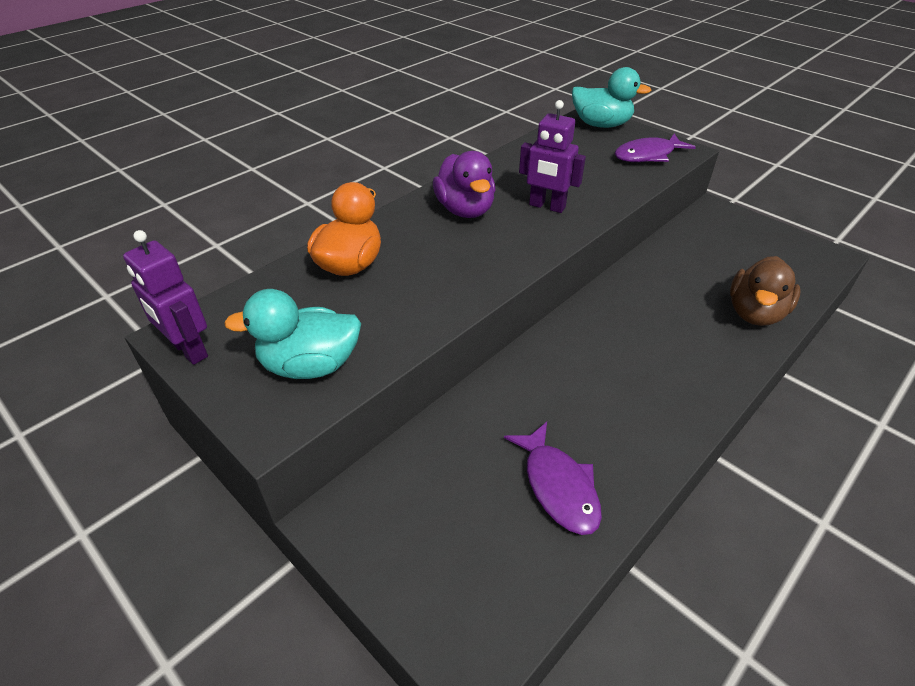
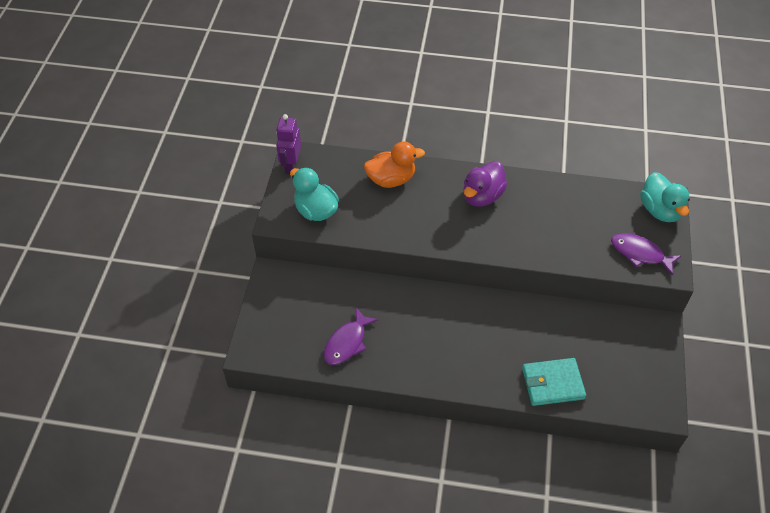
camera: 55 degrees right, 10 degrees up
(547, 206) = (522, 230): purple robot -> none
(755, 313) = (552, 383): brown duck -> turquoise wallet

